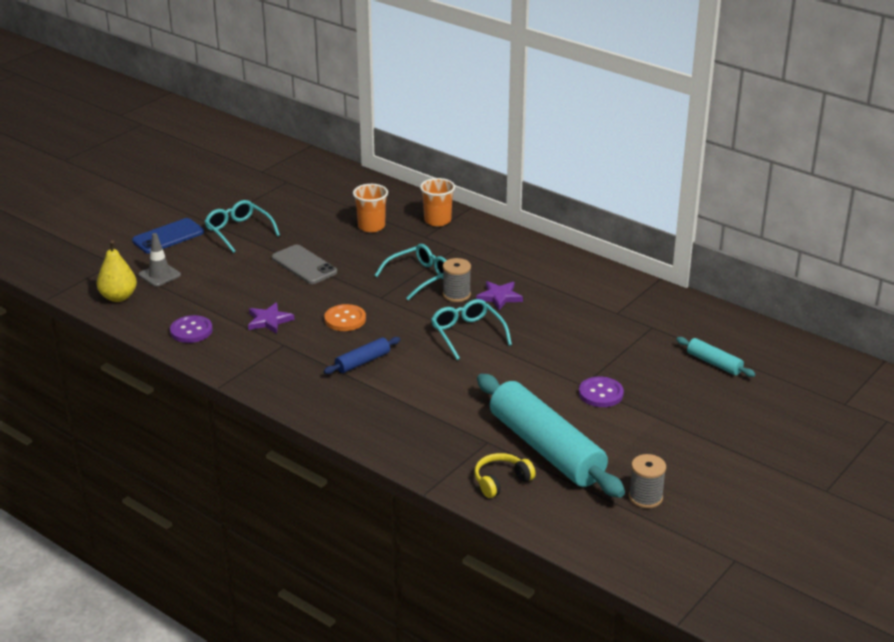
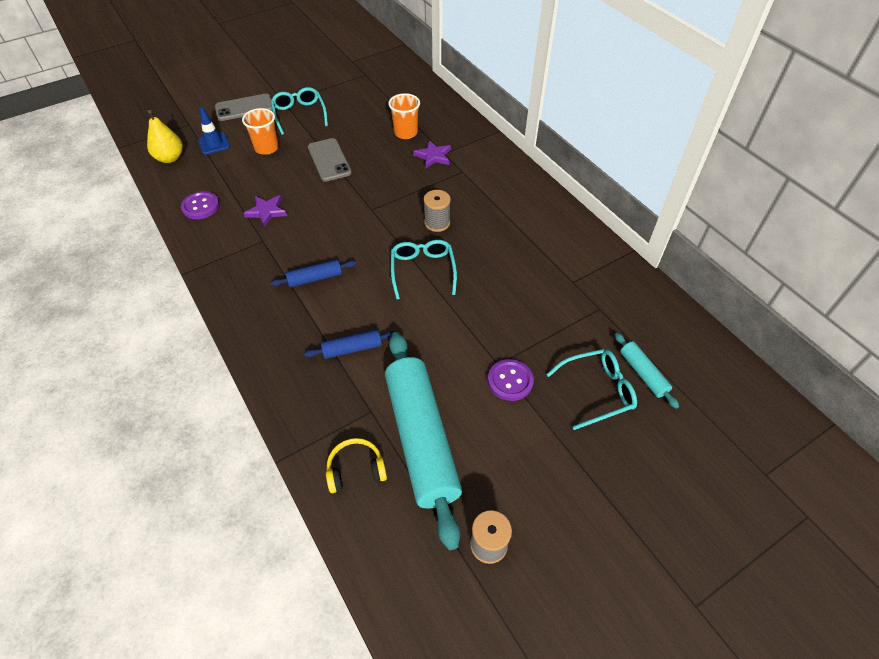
camera: 20 degrees right, 20 degrees up
(159, 275) = (214, 144): grey traffic cone -> blue traffic cone
(168, 236) = (244, 108): blue phone -> grey phone
(345, 319) = (328, 226): orange button -> none
(420, 277) = (416, 196): turquoise glasses -> turquoise glasses (597, 391)
(437, 220) = (463, 139): orange cup -> orange cup (266, 148)
(439, 404) = (352, 349): none -> blue rolling pin
(499, 297) = (473, 235): purple star -> purple star (433, 156)

